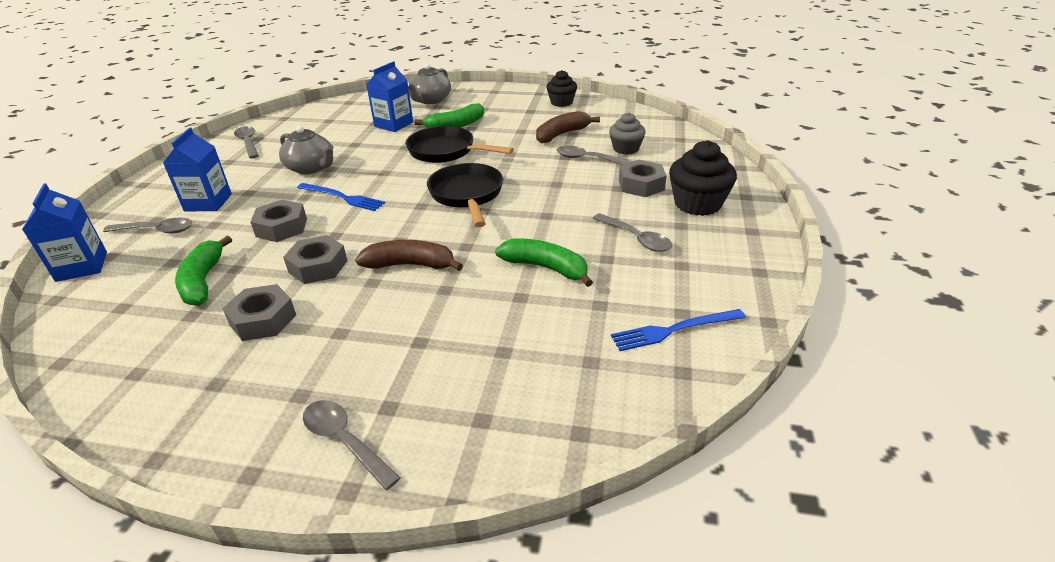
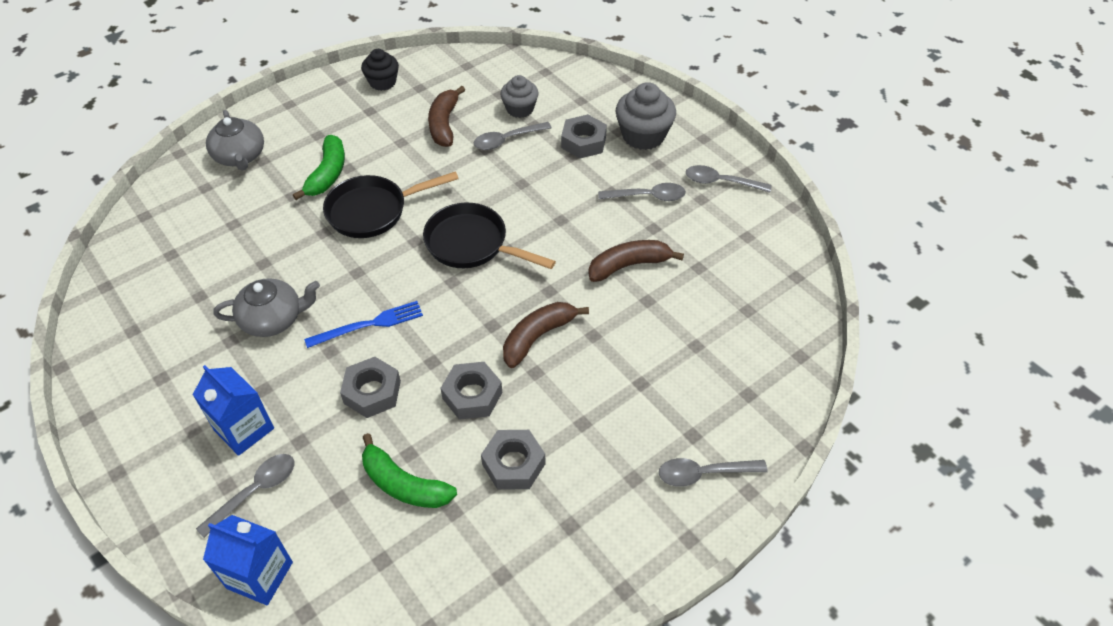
camera: 50 degrees left, 15 degrees up
(248, 143) = (132, 343): grey spoon -> grey spoon (720, 182)
(394, 124) = (259, 212): blue carton -> none
(546, 268) = (629, 265): green banana -> brown banana
(674, 330) = (758, 252): blue fork -> none
(697, 204) = (643, 135): black cupcake -> grey cupcake

